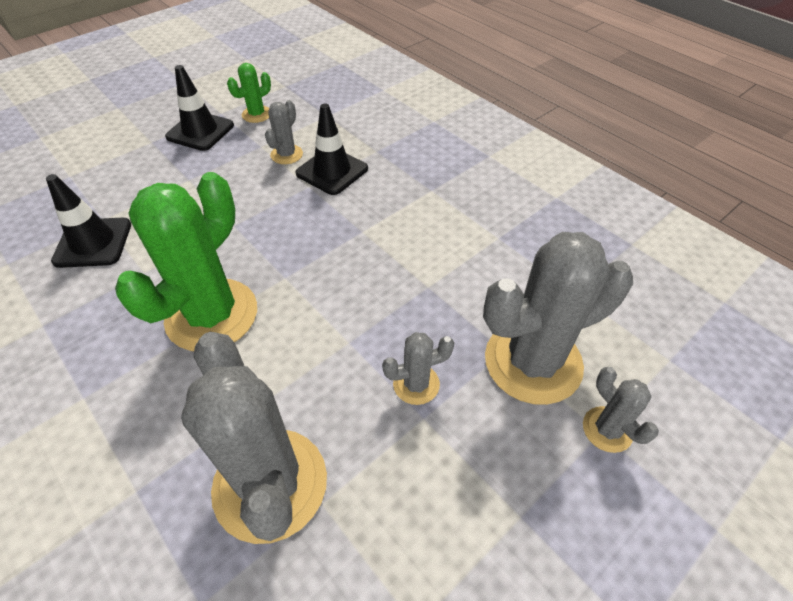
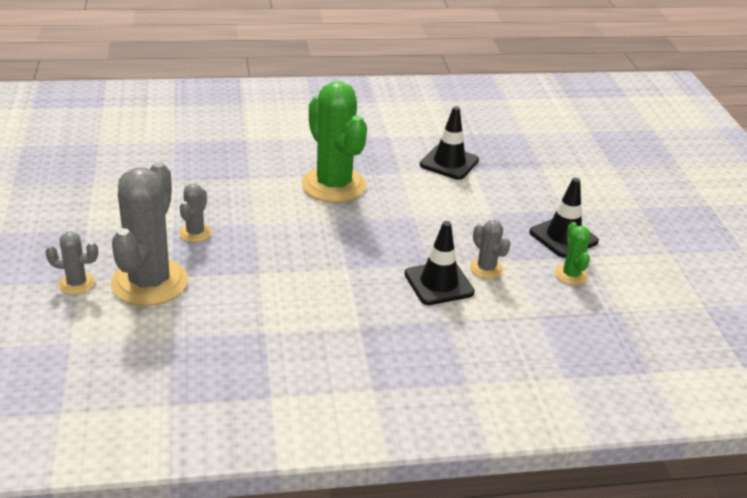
camera: 120 degrees right, 15 degrees down
(270, 484) = (202, 171): grey cactus -> none

